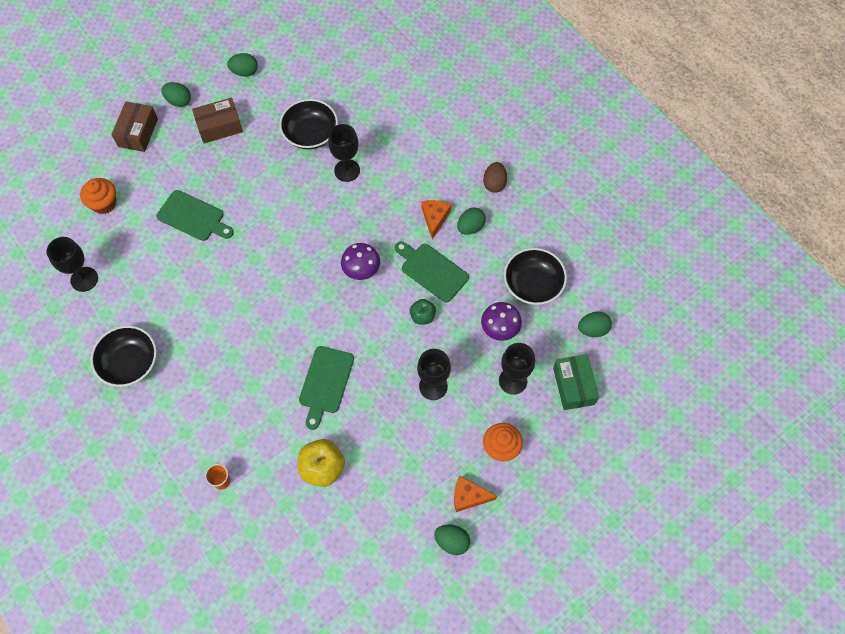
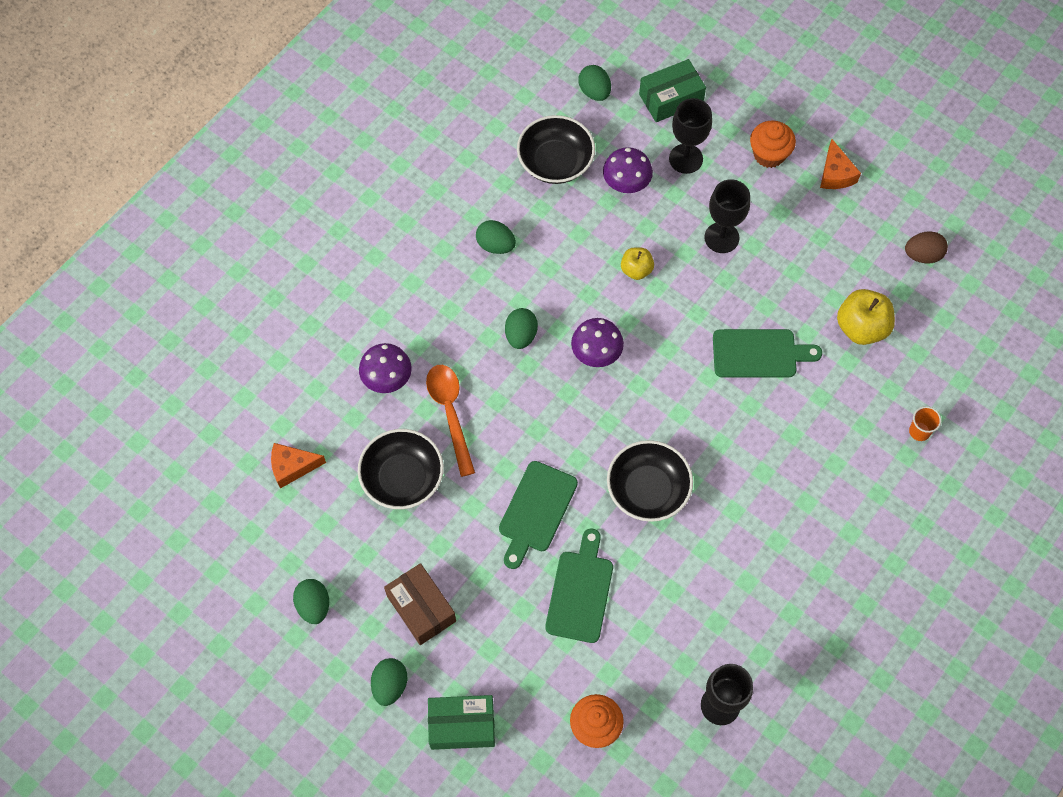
camera: 105 degrees left, 0 degrees up
(129, 363) = (816, 595): black bowl -> black bowl (648, 490)
(138, 133) = (462, 725): brown box -> green box
(347, 170) = (450, 413): black goblet -> orange spoon
(384, 139) = (387, 380): none -> purple mushroom
(422, 316) = (636, 270): green apple -> yellow apple
(432, 271) = (571, 274): green cutting board -> green cutting board (536, 510)
(435, 218) = (494, 288): orange cheese -> orange cheese (292, 467)
(452, 541) = (890, 179): green egg -> green egg (521, 335)
(494, 183) = (423, 232): brown egg -> brown egg (922, 255)

